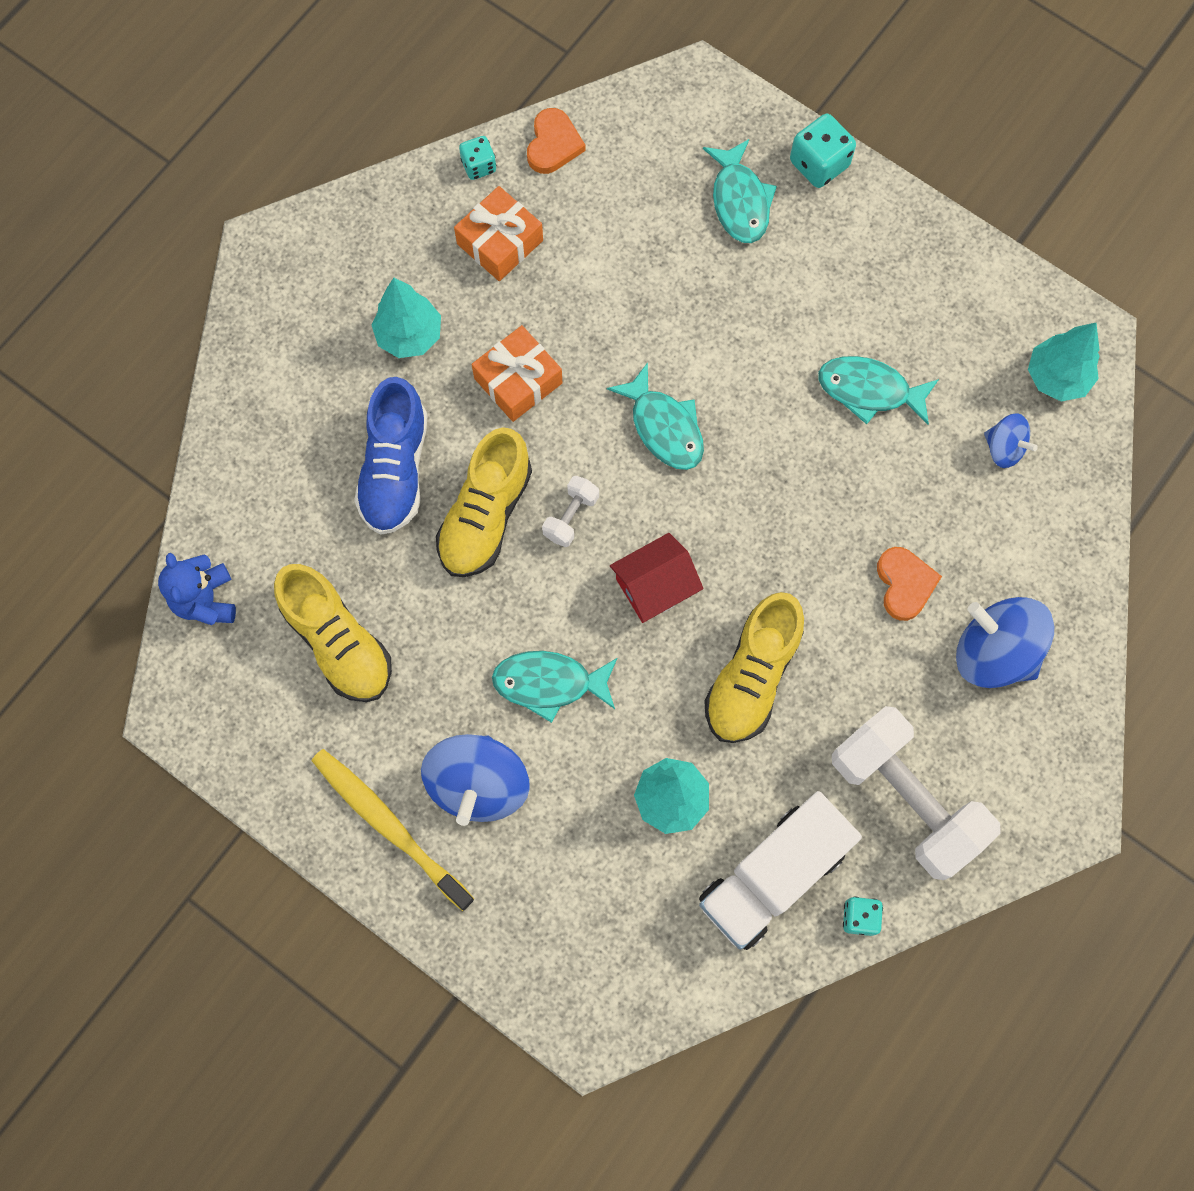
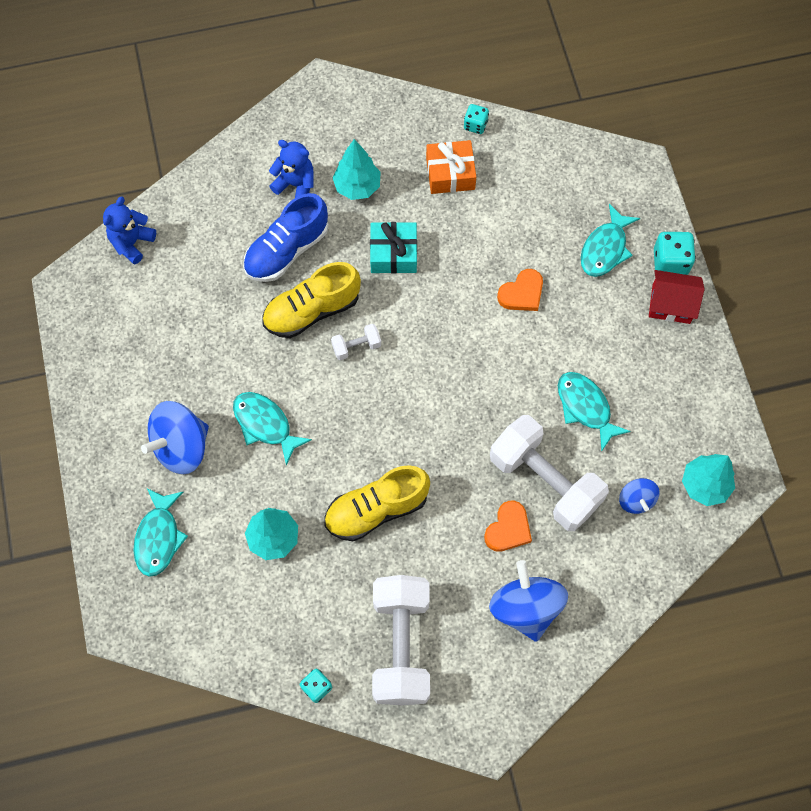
camera: 40 degrees right, 5 degrees down
(336, 386) = (295, 184): none -> blue teddy bear
(338, 642) = (177, 316): yellow shoe -> none
(388, 825) = (117, 430): yellow toothbrush -> none
(518, 380) = (393, 253): orange gift -> turquoise gift
(553, 144) = (527, 143): orange heart -> orange heart (522, 293)
(655, 586) = (368, 419): red house -> red house (671, 304)
(664, 427) = (450, 338): turquoise fish -> turquoise fish (159, 537)
(772, 876) = (290, 624): white truck -> none
(897, 503) = (545, 481): none -> white dumbbell

